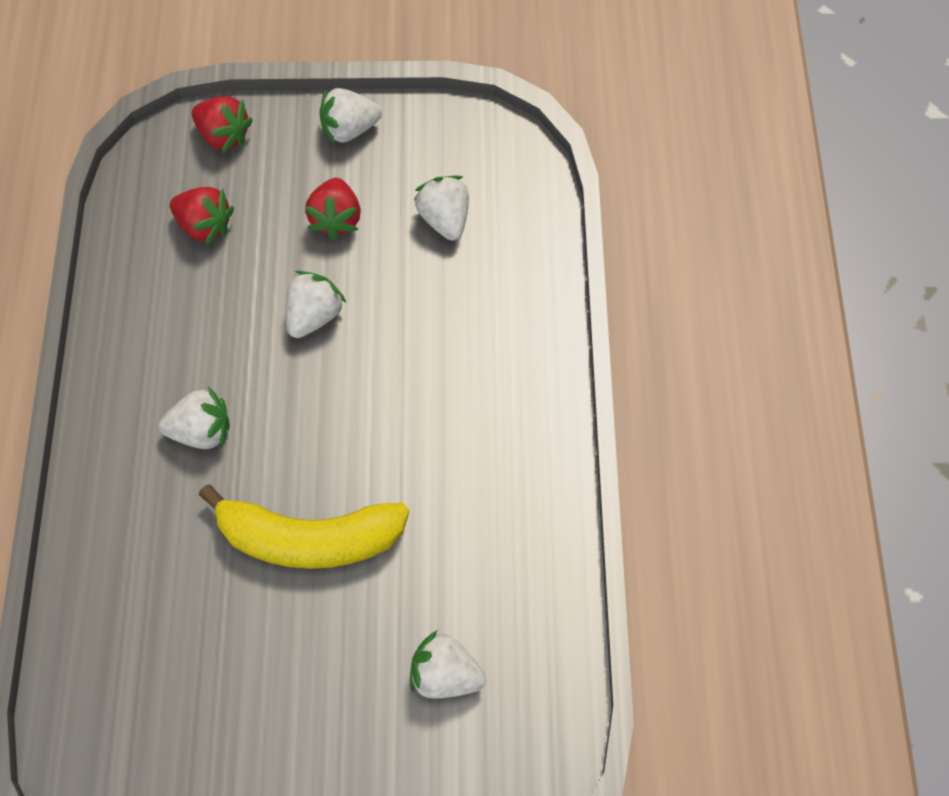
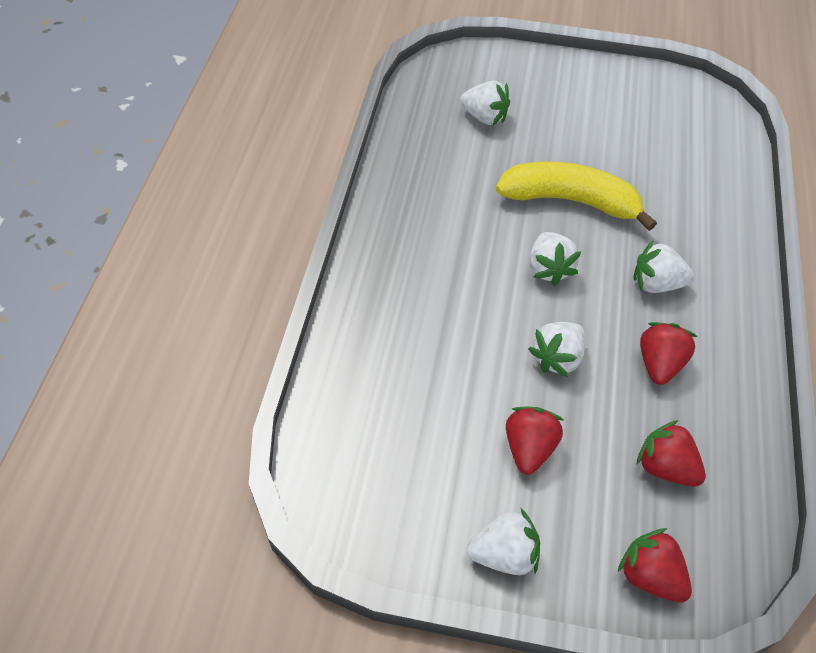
camera: 170 degrees left, 10 degrees down
(204, 330) = (659, 364): none -> red strawberry
(444, 219) = (419, 427): white strawberry -> white strawberry (549, 269)

